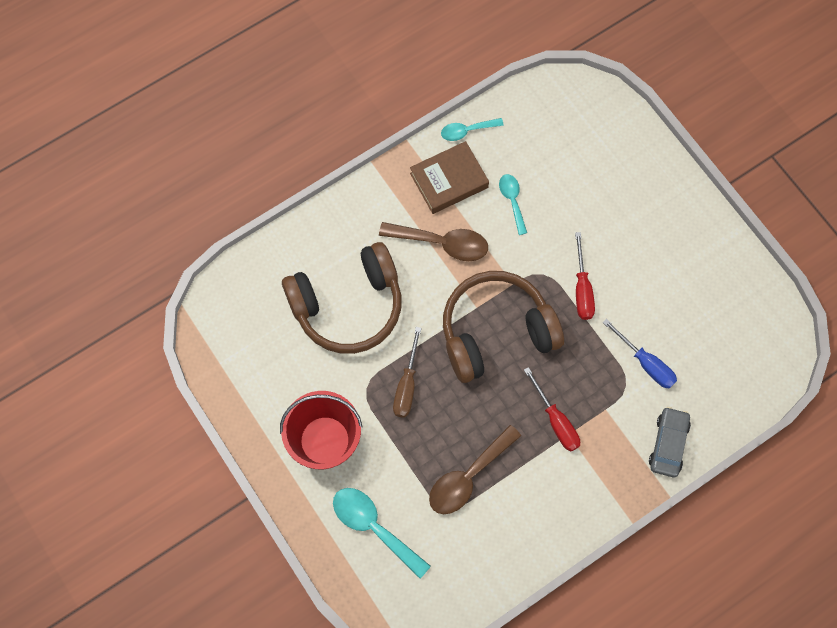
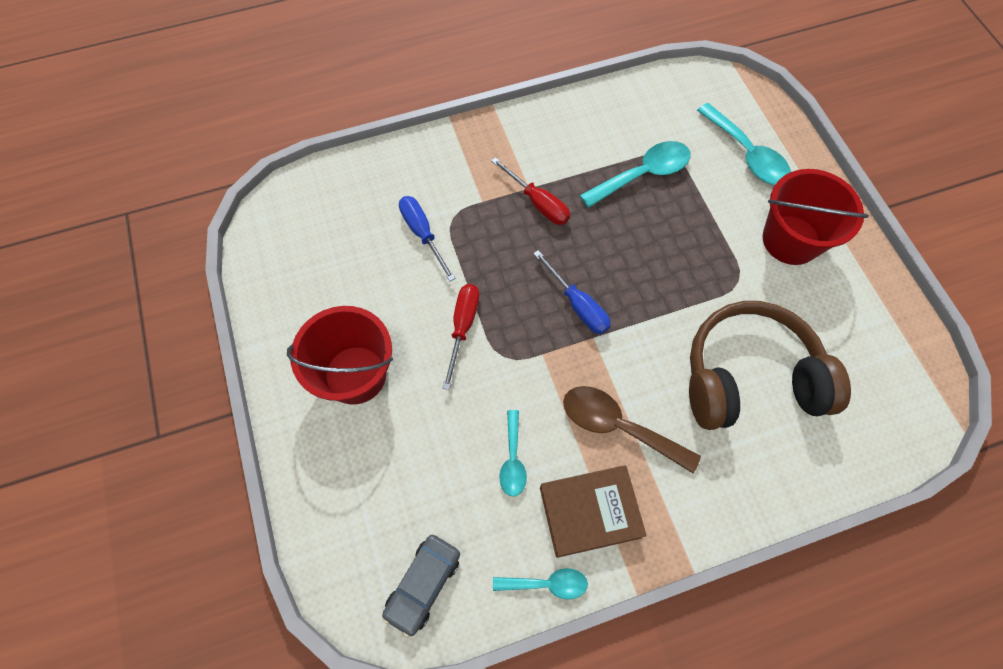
camera: 165 degrees left, 5 degrees down
(407, 385) = (692, 273): brown screwdriver -> none
(468, 476) = (642, 175): brown spoon -> turquoise spoon
(496, 332) = (577, 305): brown headphones -> blue screwdriver
(556, 421) = (538, 203): red screwdriver -> red screwdriver turned 150 degrees clockwise
(650, 231) = (355, 374): none -> red bucket
(668, 444) = (431, 157): grey car -> grey car (423, 584)

